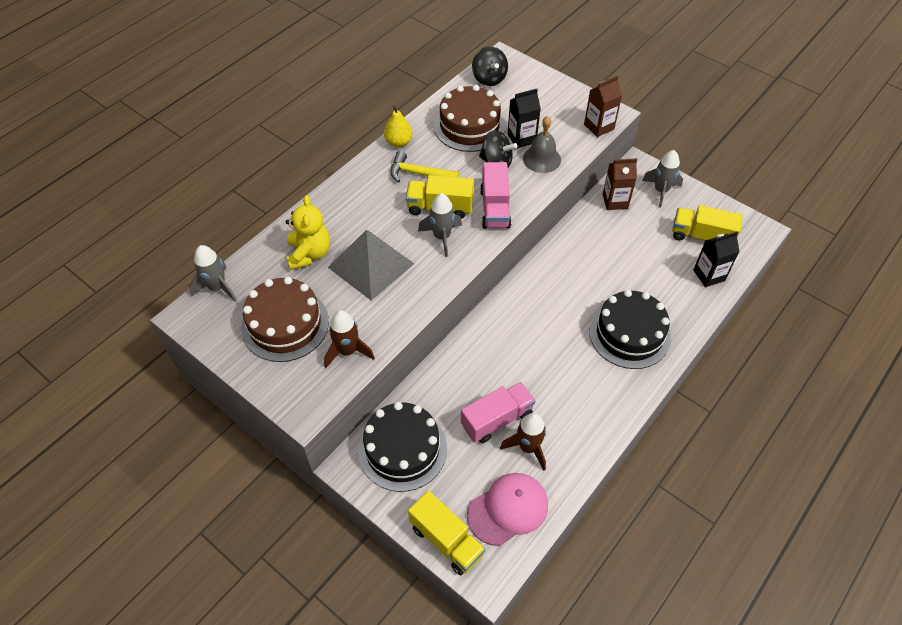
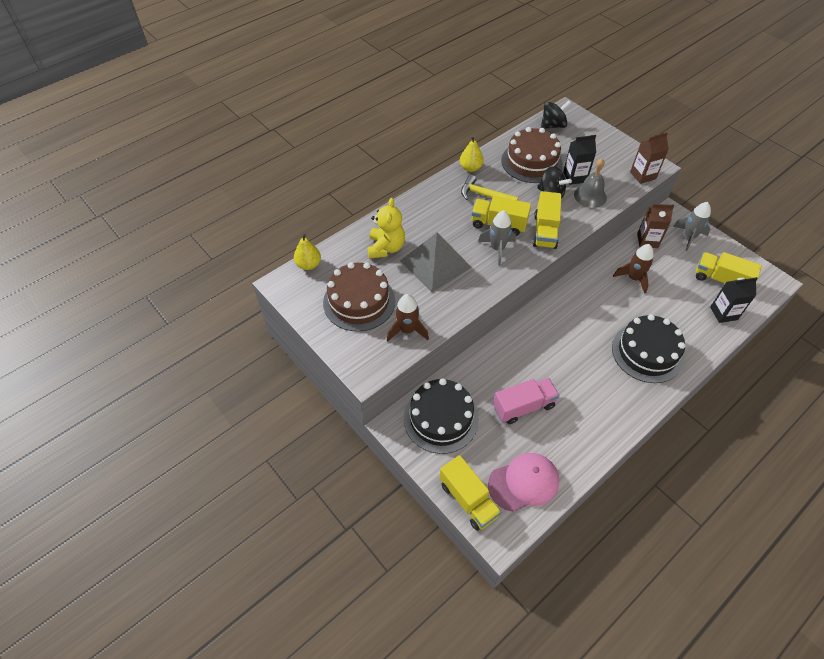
camera: 10 degrees right, 0 degrees up
(217, 287) = (308, 265): grey rocket -> yellow pear
(489, 78) = (553, 125): black spinning top -> black spinning top turned 105 degrees counterclockwise
(495, 208) = (545, 231): pink truck -> yellow truck
(528, 447) = (547, 434): brown rocket -> brown rocket (633, 278)

